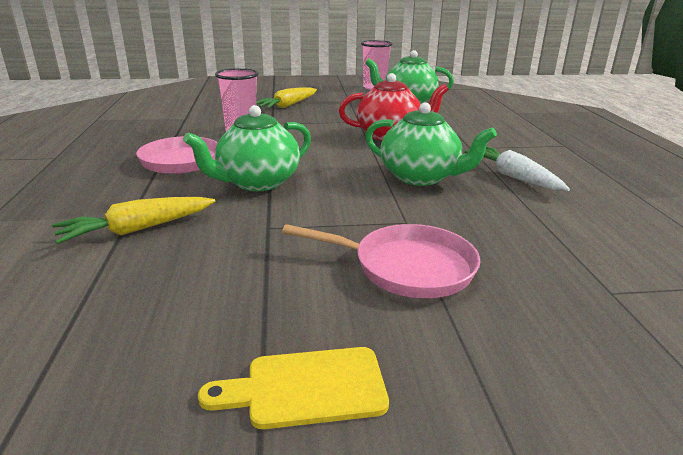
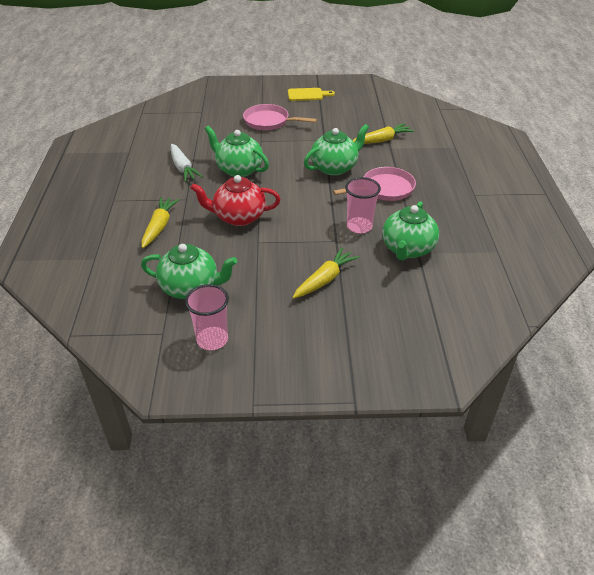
camera: 175 degrees left, 15 degrees up
(195, 119) = (407, 249): none -> green teapot
(477, 128) = (159, 227): none -> yellow carrot

